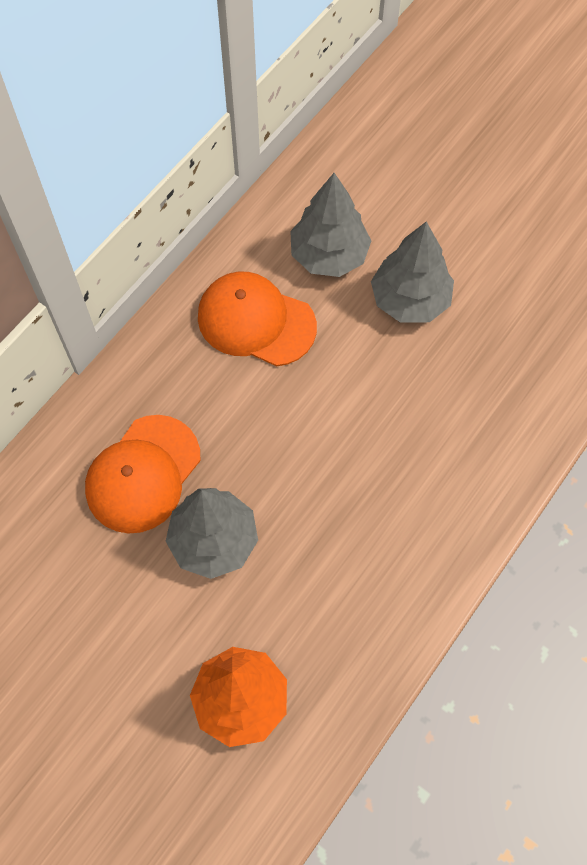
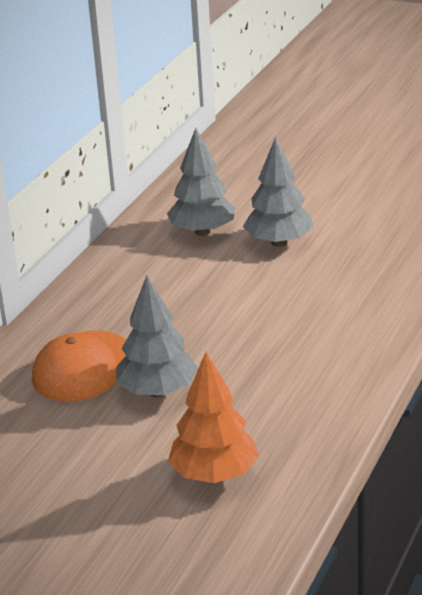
camera: 10 degrees left, 35 degrees down
(256, 321) = (153, 273): orange cap -> none

